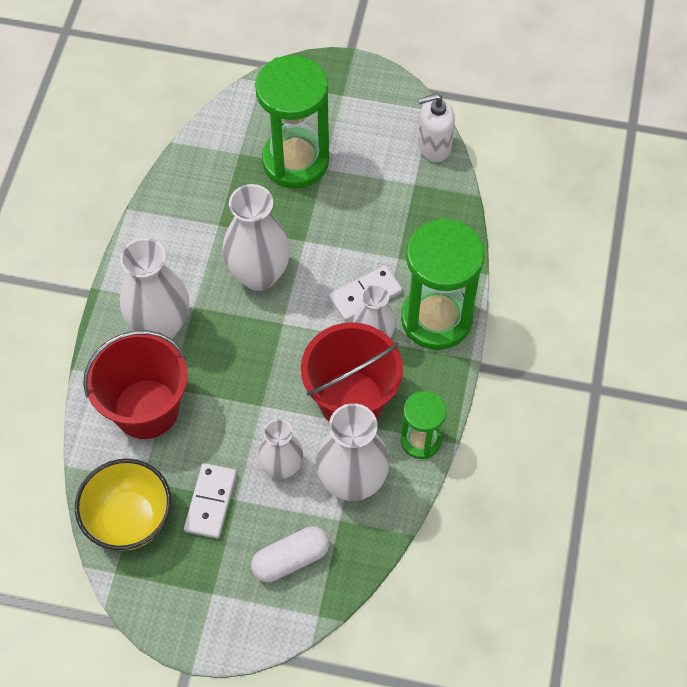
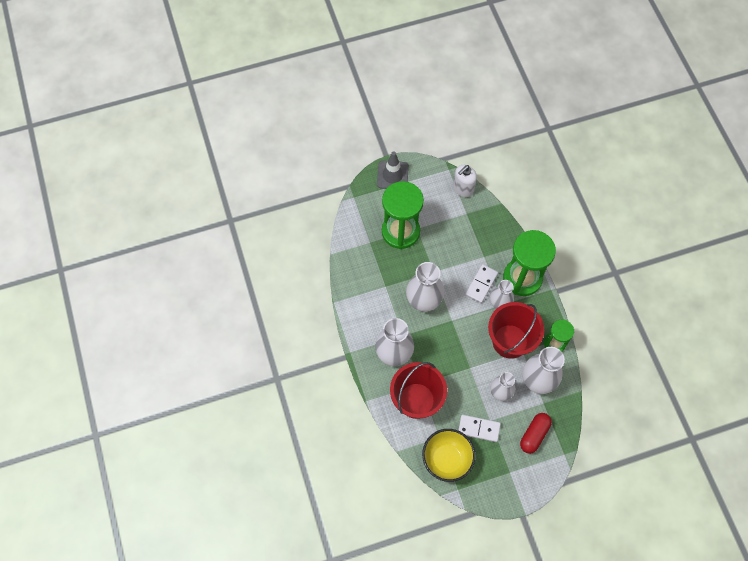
camera: 30 degrees left, 5 degrees up
(210, 502) = (478, 429): white domino -> white domino turned 60 degrees counterclockwise
(291, 559) = (534, 434): white capsule -> red capsule
(340, 78) = (392, 175): none -> grey traffic cone

